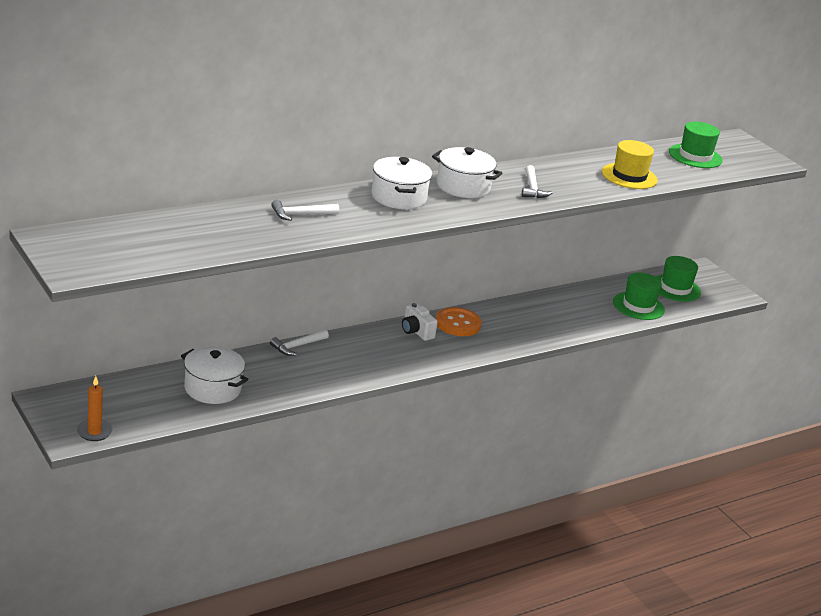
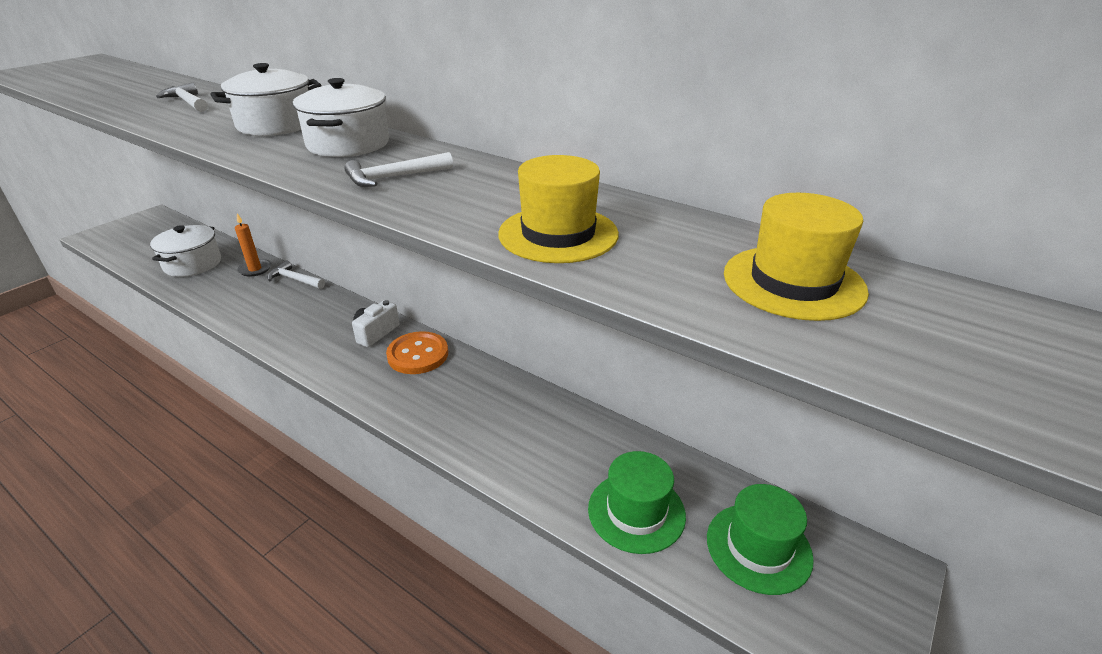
camera: 70 degrees right, 5 degrees up
(94, 432) = (104, 241): orange candle -> orange candle (255, 269)
(695, 156) = (793, 282): green hat -> yellow hat

